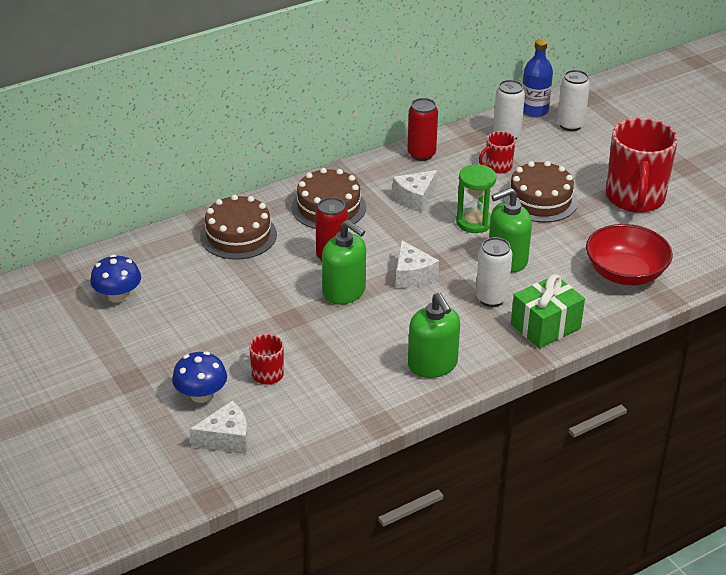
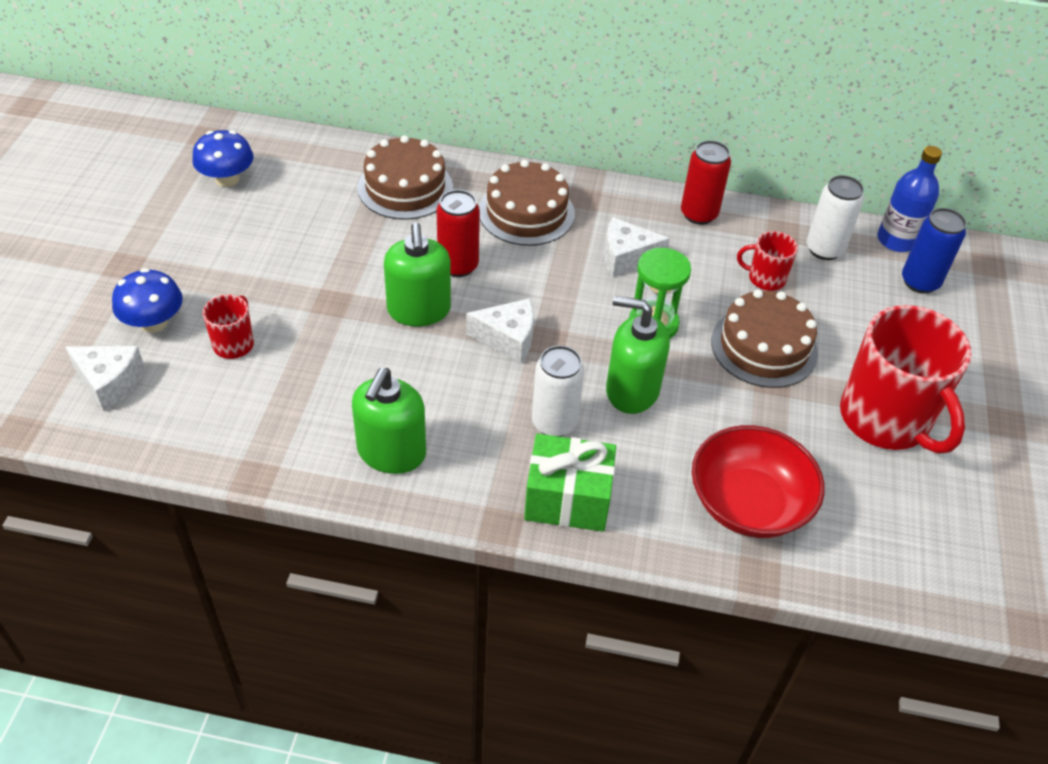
camera: 40 degrees right, 10 degrees up
(412, 275) = (508, 339): white cheese -> white cheese turned 105 degrees counterclockwise
(570, 125) = (920, 282): white can -> blue can
(635, 198) = (886, 419): red mug -> red mug turned 75 degrees counterclockwise

